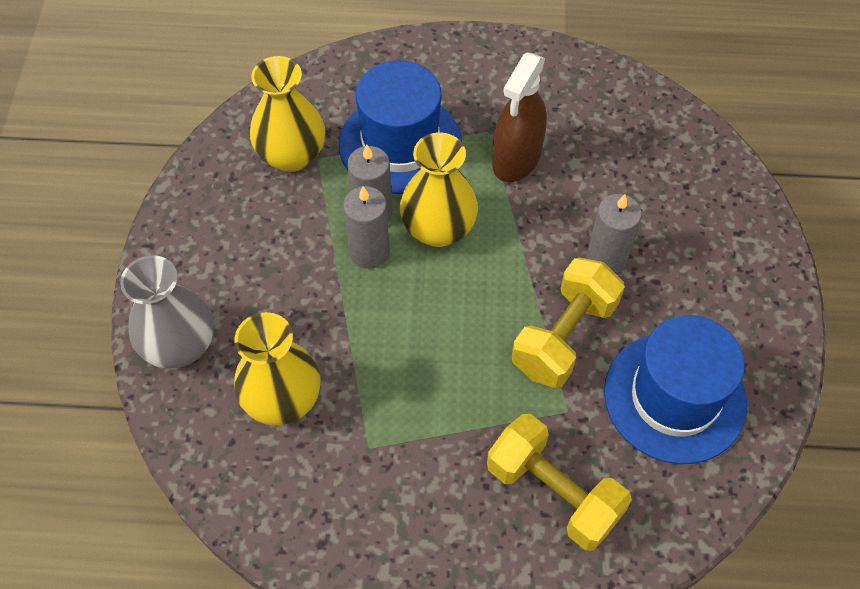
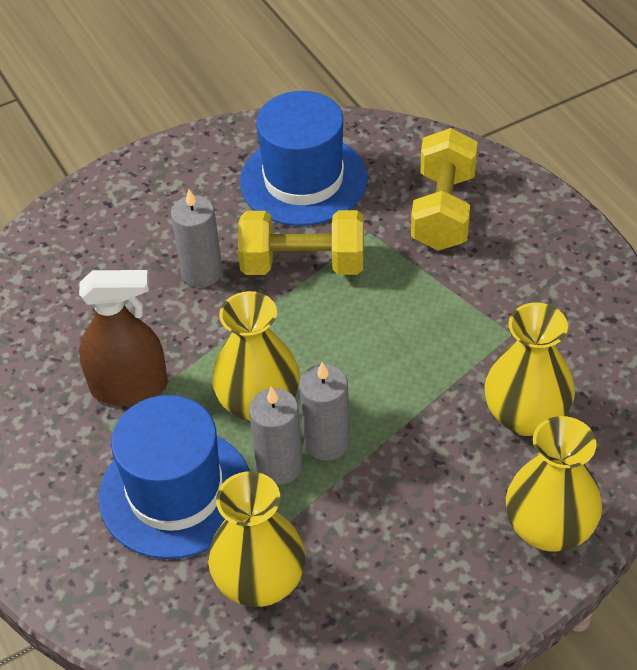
camera: 120 degrees left, 10 degrees down
(180, 346) = (549, 529): grey vase -> yellow vase

